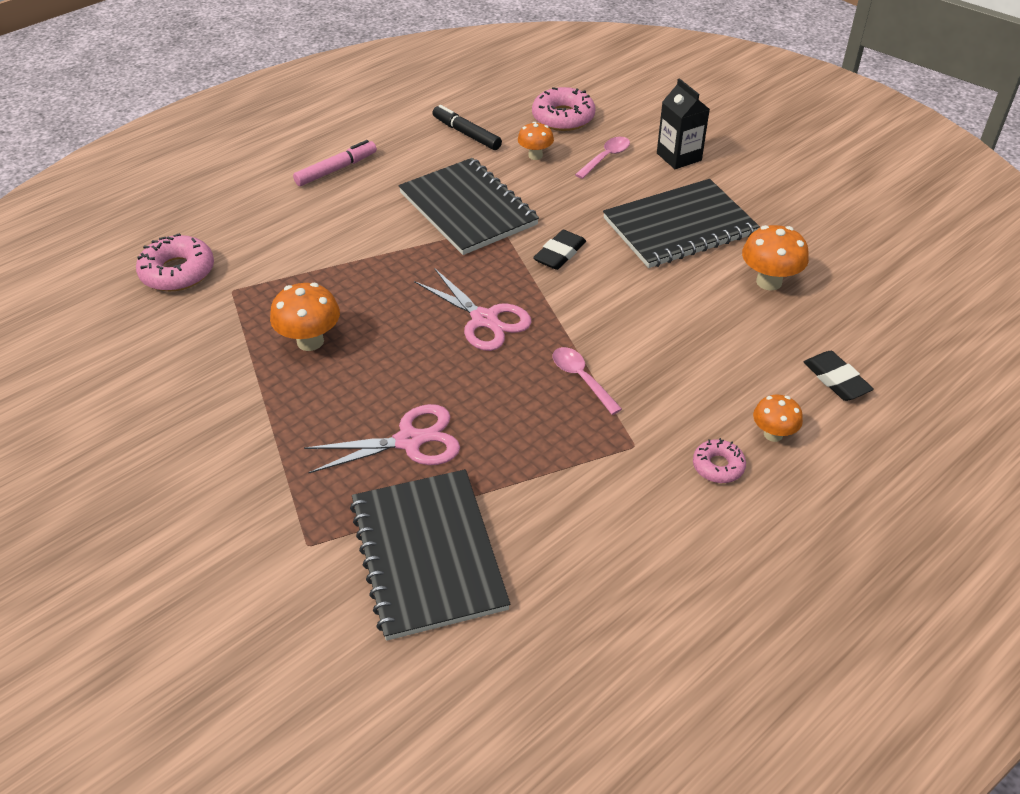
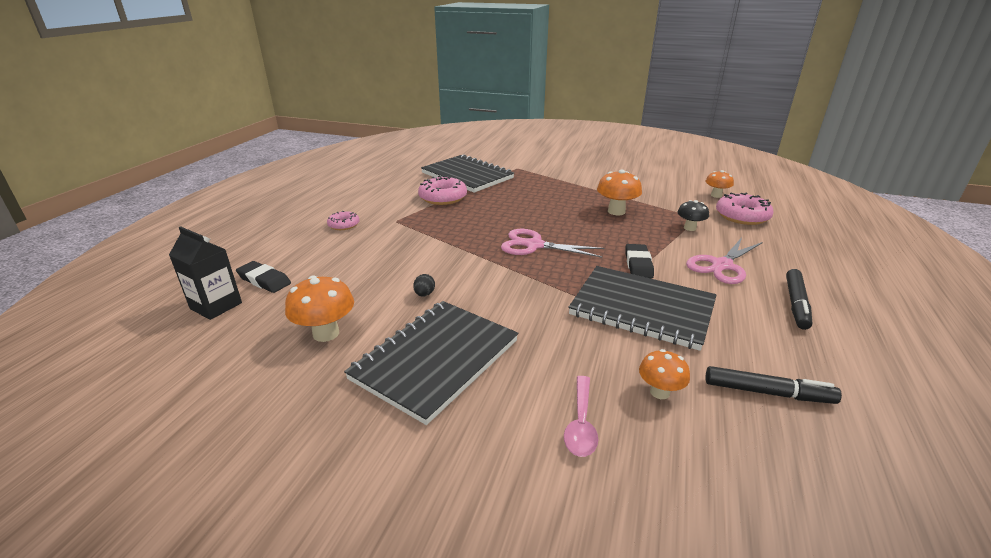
camera: 150 degrees right, 15 degrees down
(271, 278) = (690, 228): none -> black mushroom
(336, 169) = (796, 304): pink marker -> black marker
(409, 441) = (513, 196): pink scissors -> pink scissors (722, 265)
(560, 253) = (526, 298): black eraser -> black eraser (638, 264)
(563, 117) = (706, 479): pink donut -> pink donut (443, 197)
(581, 379) = (446, 236): pink spoon -> none
(657, 294) = (424, 294): none -> black egg
(679, 157) = (490, 468): black carton -> black carton (216, 306)
(773, 434) = (311, 244): orange mushroom -> orange mushroom (716, 195)

